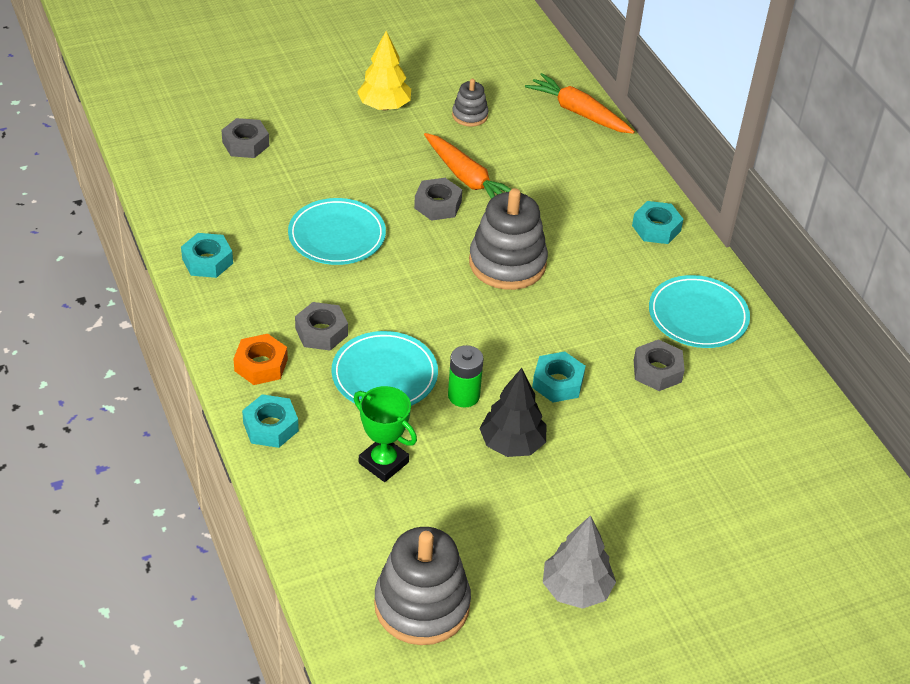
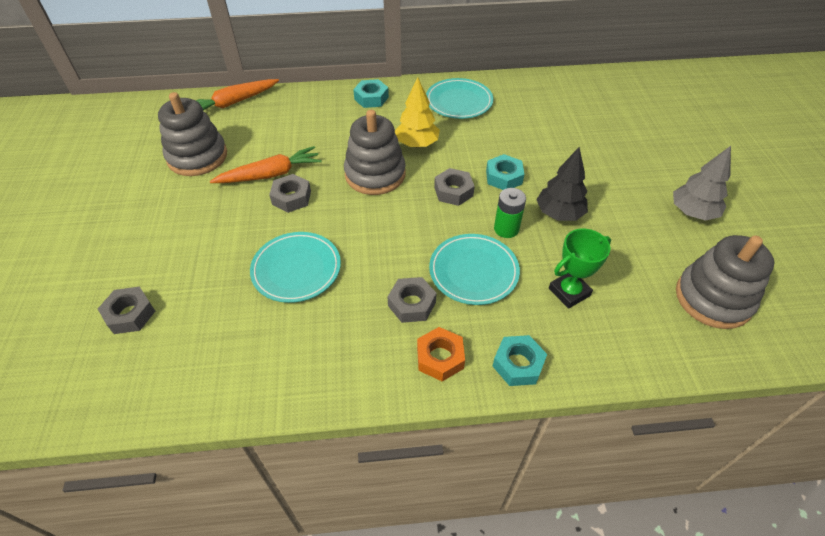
camera: 70 degrees left, 5 degrees up
(207, 261) = (283, 378): turquoise nut -> none
(384, 106) = (149, 204): yellow tree -> yellow tree (417, 144)
(470, 115) = (197, 157): grey stacking toy -> grey stacking toy, size x1.95
(657, 371) = (503, 130): grey nut -> grey nut (453, 191)

